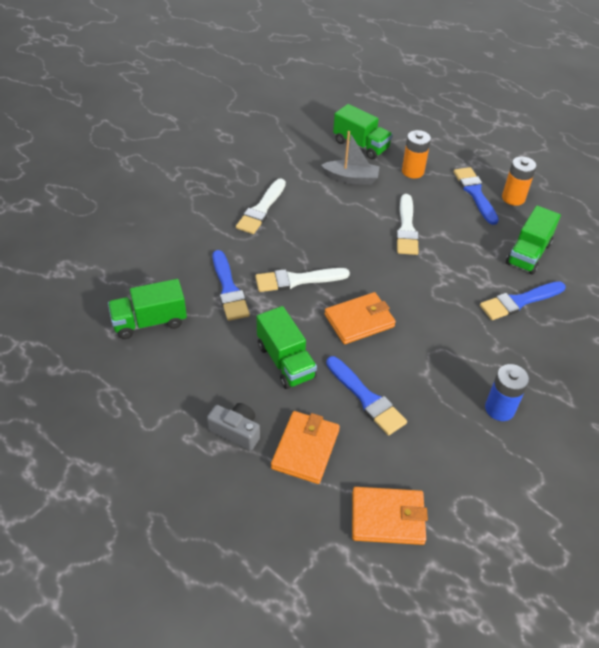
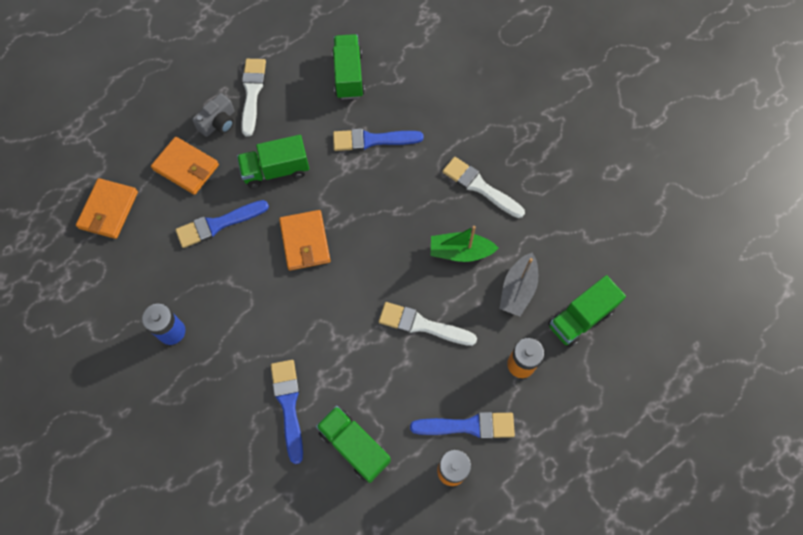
camera: 105 degrees right, 20 degrees up
(297, 280) = (370, 199): white brush -> white brush (252, 93)
(330, 214) = (460, 252): none -> green boat

